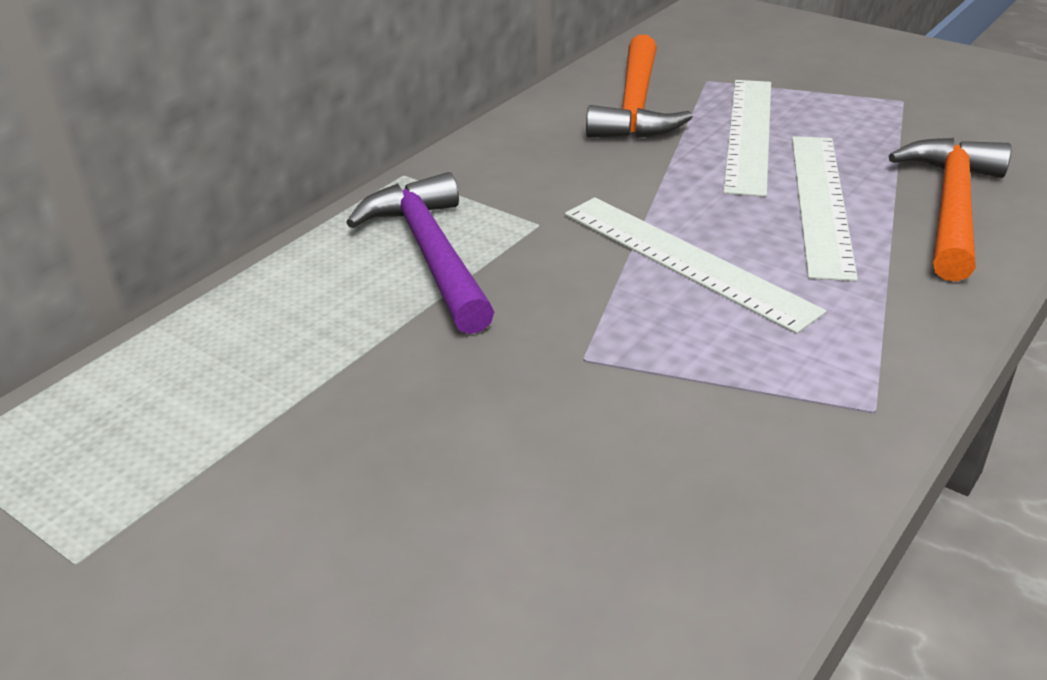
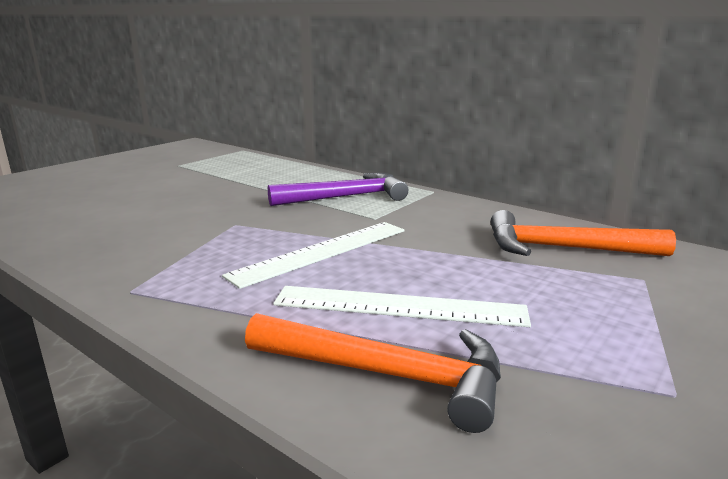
camera: 90 degrees right, 15 degrees down
(749, 134) = (528, 288): white ruler -> none

